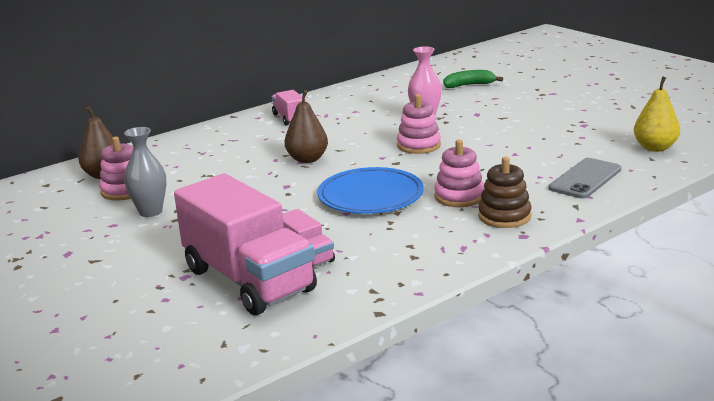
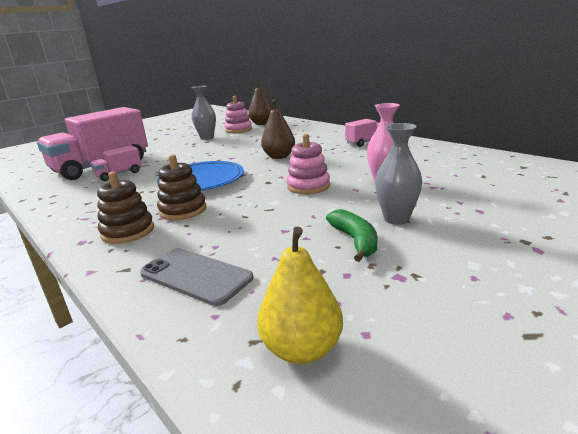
camera: 85 degrees right, 0 degrees up
(459, 197) = (183, 210): pink stacking toy -> brown stacking toy
(469, 85) = (517, 194): green banana -> green banana (355, 241)
(502, 120) = (396, 219): none -> grey vase

